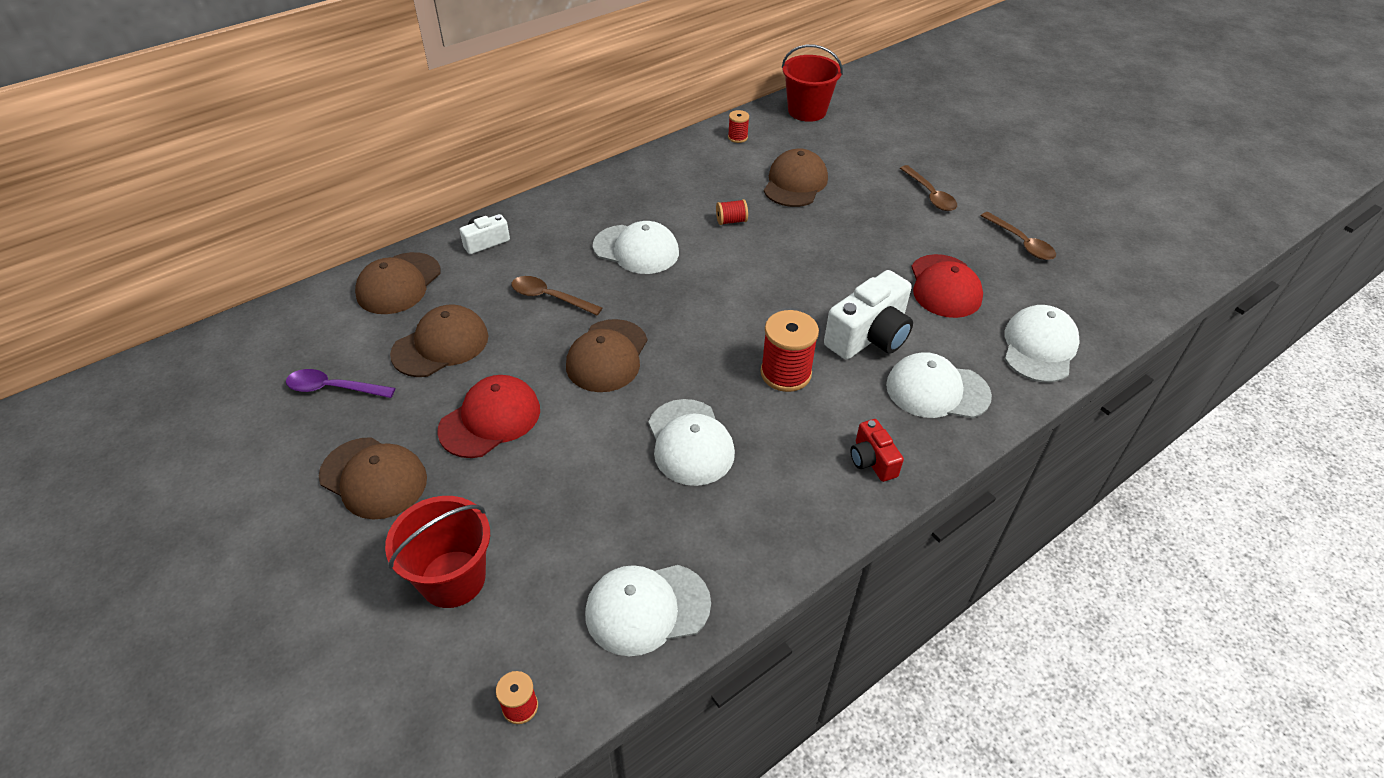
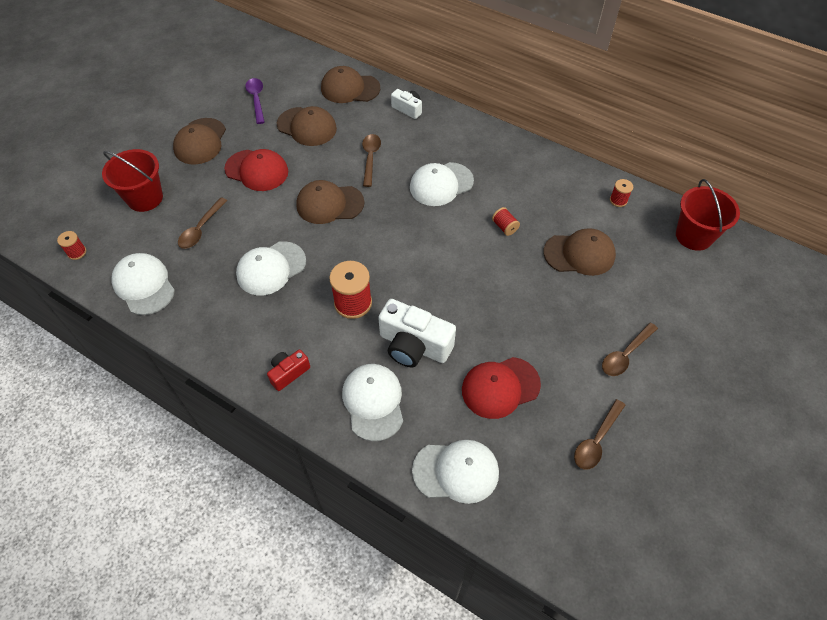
camera: 70 degrees right, 10 degrees up
(569, 511) = (201, 229): none -> brown spoon
(636, 249) = (441, 184): white cap -> white cap turned 60 degrees clockwise

